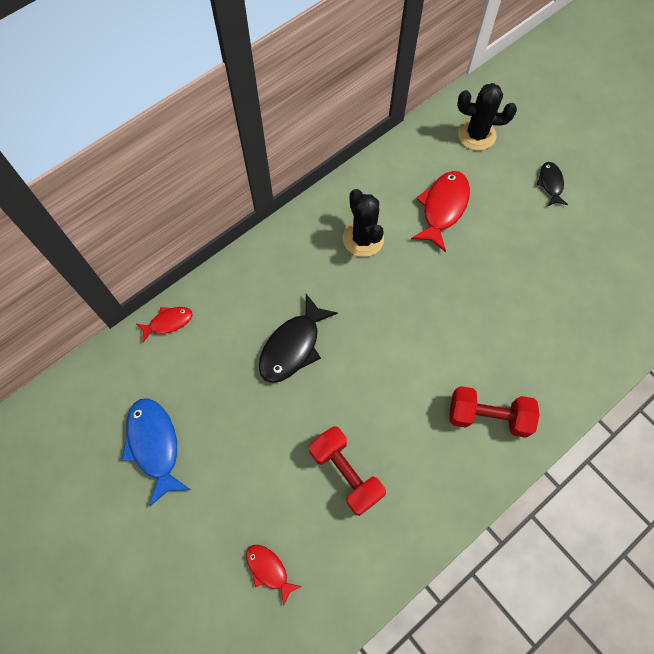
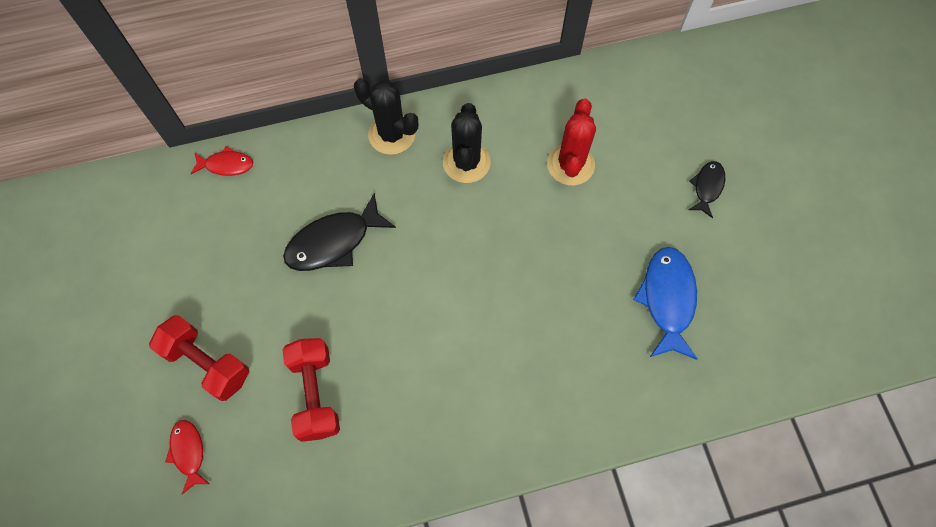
camera: 25 degrees right, 0 degrees up
(154, 445) = (148, 279): blue fish -> blue fish (667, 299)
(443, 208) = (570, 164): red fish -> red cactus
(476, 135) = (652, 101): black cactus -> black cactus (391, 134)
(488, 416) = (495, 405): red dumbbell -> red dumbbell (207, 363)

